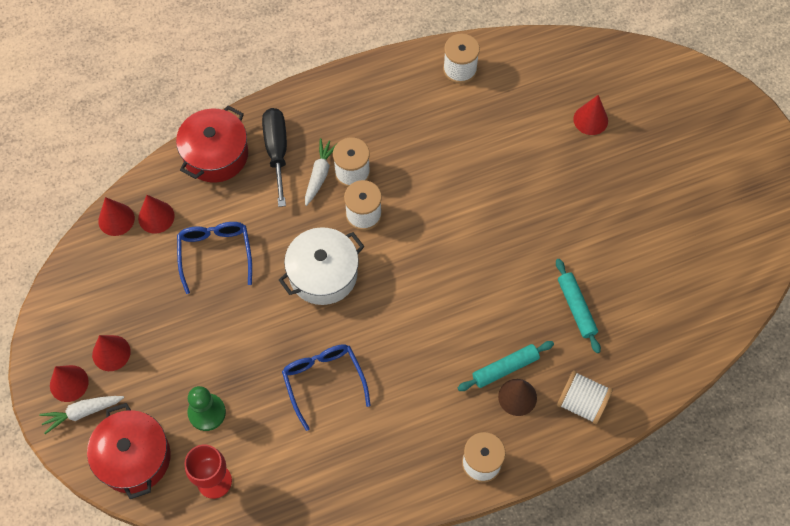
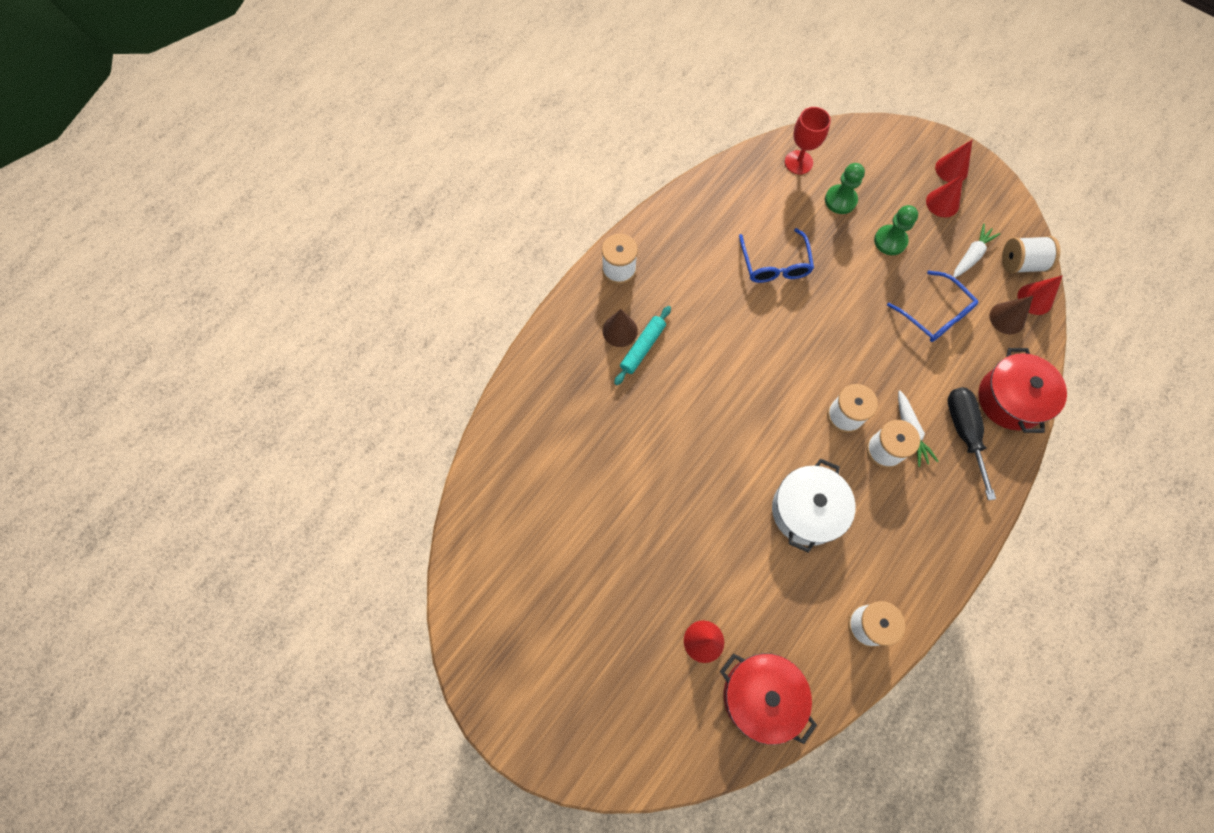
camera: 150 degrees right, 5 degrees up
(82, 413) = (924, 156): white carrot -> white carrot (971, 255)
(134, 457) = (864, 149): red pot -> red pot (761, 696)
(156, 217) = (1007, 318): red cone -> brown cone
(195, 343) = (890, 241): none -> green pawn
(277, 151) = (964, 432): black screwdriver -> black screwdriver turned 150 degrees counterclockwise
(323, 274) = (838, 345): white pot -> white pot (806, 510)
(323, 381) = (774, 264): blue glasses -> blue glasses turned 45 degrees clockwise
(576, 308) = (612, 431): turquoise rolling pin -> none
(581, 403) = (566, 353): white spool -> white spool (1021, 263)

